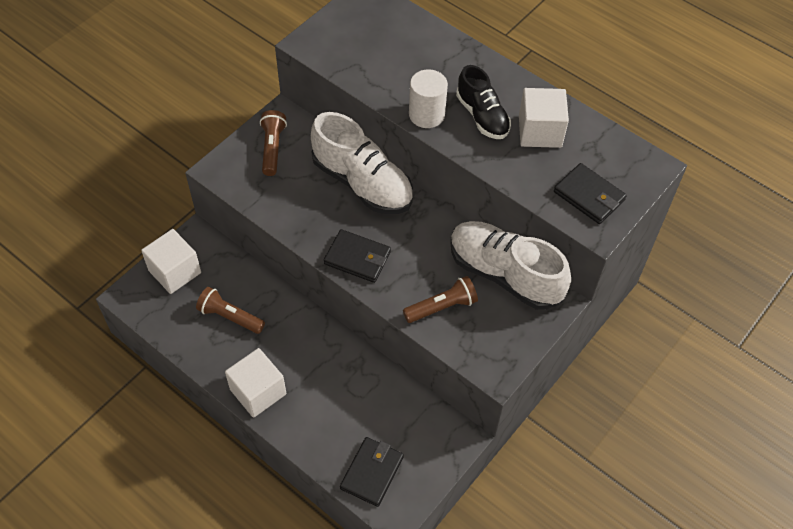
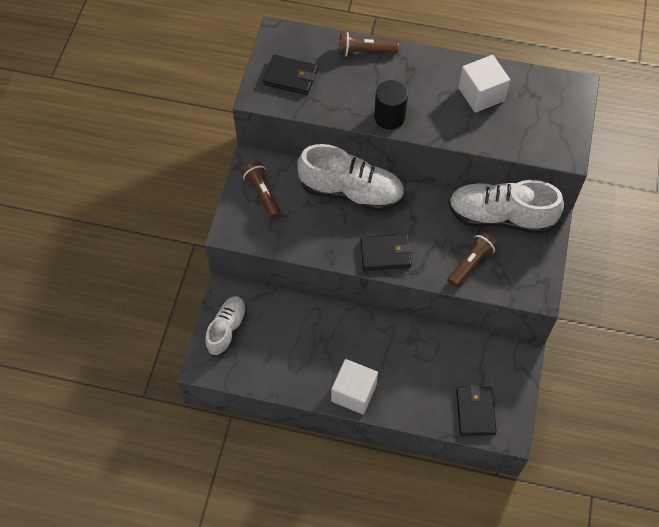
camera: 25 degrees left, 5 degrees up
(175, 271) = (227, 329): white cube -> white shoe
(230, 317) = (294, 345): brown flashlight -> brown flashlight (365, 52)
(426, 114) = (389, 117): white cylinder -> black cylinder
(482, 116) = (431, 100): black shoe -> none
(589, 196) = (546, 131): black wallet -> black wallet (290, 77)

